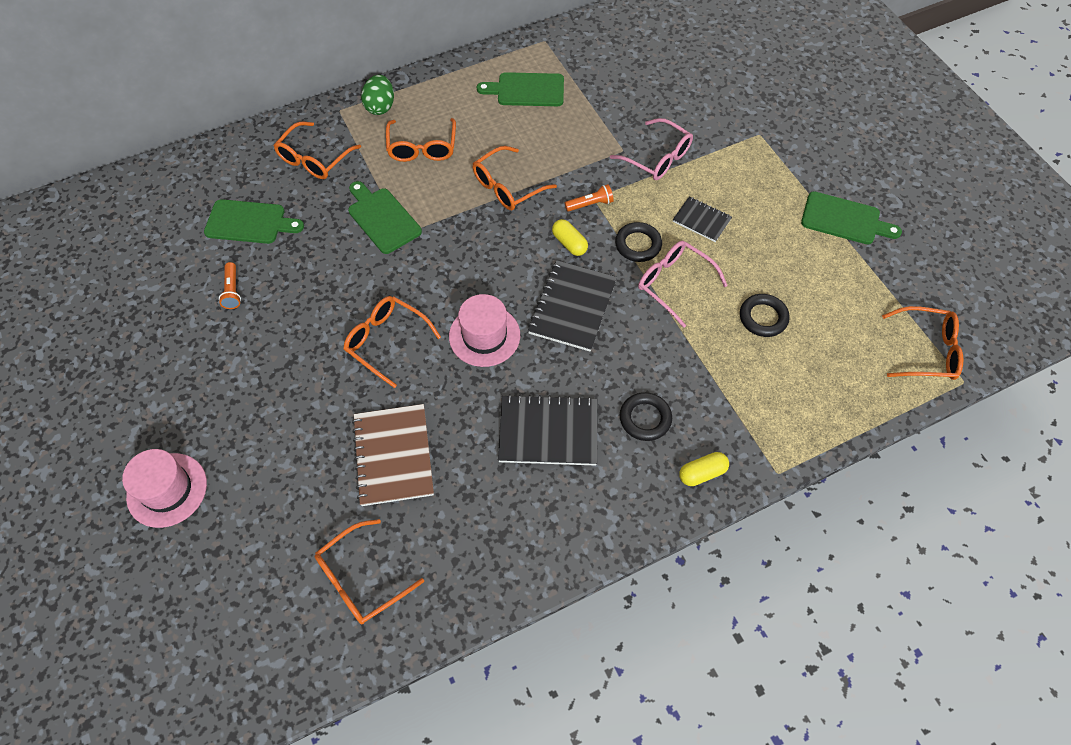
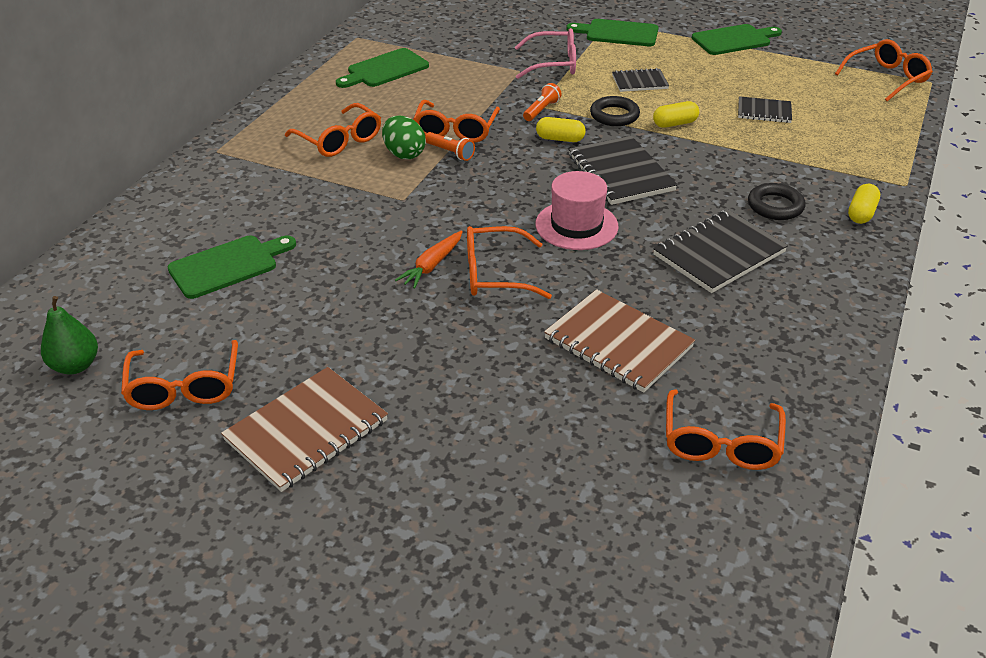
camera: 40 degrees left, 20 degrees down
(108, 248) = (75, 366): none -> green pear
(165, 385) = (306, 430): none -> brown notebook
(167, 490) = (429, 509): pink hat -> none
(232, 291) = (281, 321): orange flashlight -> orange flashlight (450, 152)
(314, 159) = (237, 193): orange glasses -> orange glasses (184, 387)
(358, 306) = (432, 265): none -> orange carrot
(380, 107) = (257, 132): green egg -> green egg (404, 154)
(382, 218) = (368, 199): green cutting board -> green cutting board (618, 33)
(674, 284) = (675, 124): pink glasses -> yellow capsule
(763, 318) = (764, 111): black ring -> black notebook

